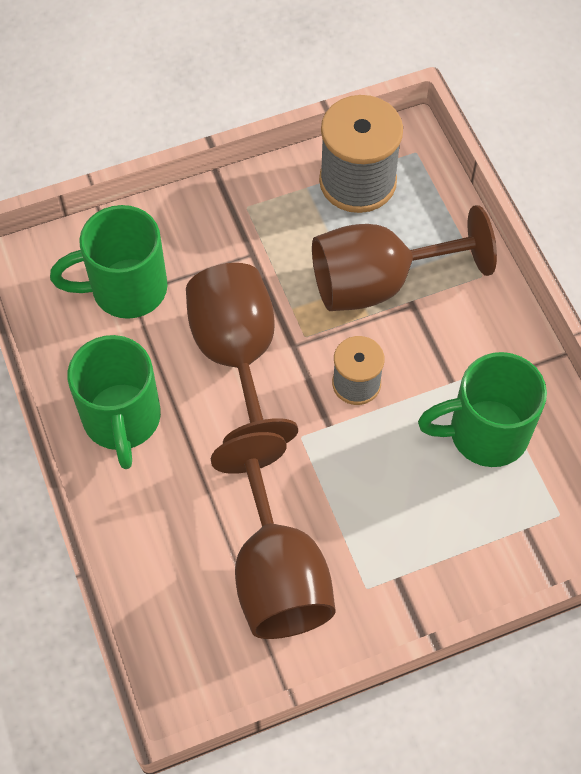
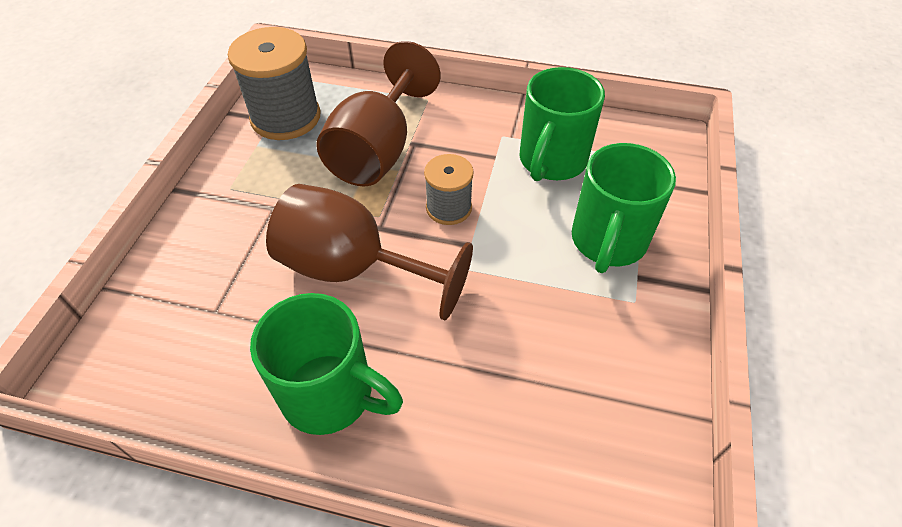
camera: 55 degrees left, 10 degrees down
(126, 289) = (206, 312): green mug -> green mug (608, 242)
(276, 571) = (579, 357): brown goblet -> none

